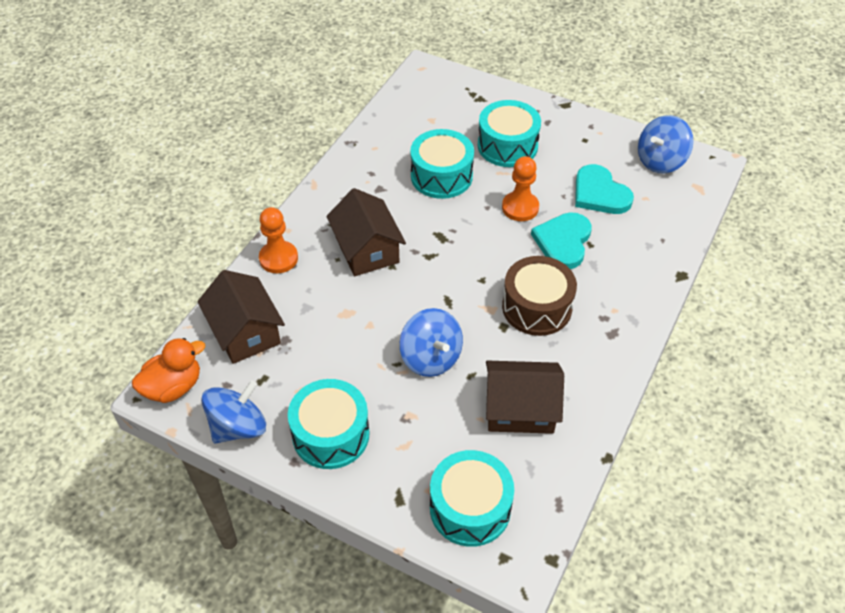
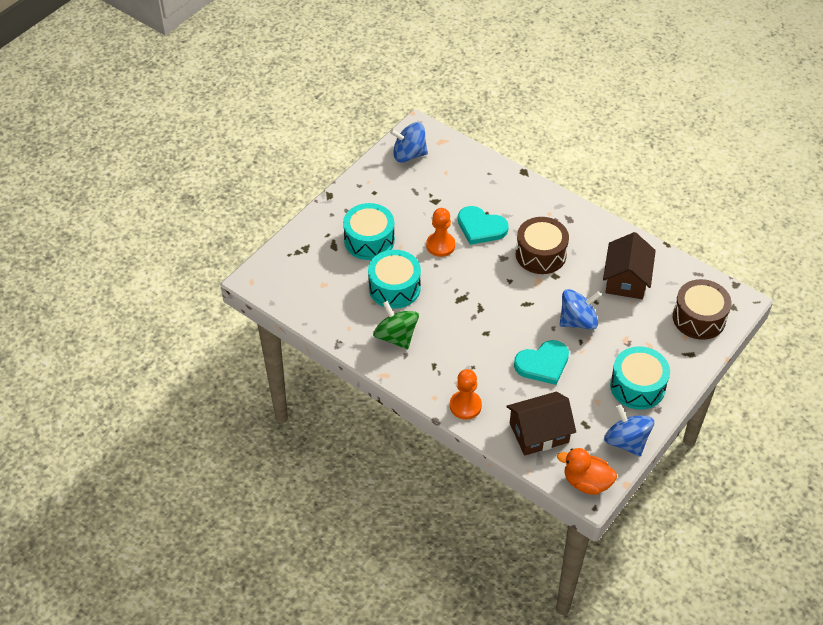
camera: 80 degrees left, 0 degrees up
(173, 387) = (586, 482): orange duck -> orange duck turned 45 degrees counterclockwise
(367, 249) = (466, 346): brown house -> none
(370, 187) = (396, 336): none -> green spinning top
(470, 508) = (699, 318): turquoise drum -> brown drum
(600, 193) = (435, 196): turquoise heart -> turquoise heart (543, 364)
(660, 161) = (409, 154): blue spinning top -> blue spinning top turned 120 degrees clockwise

